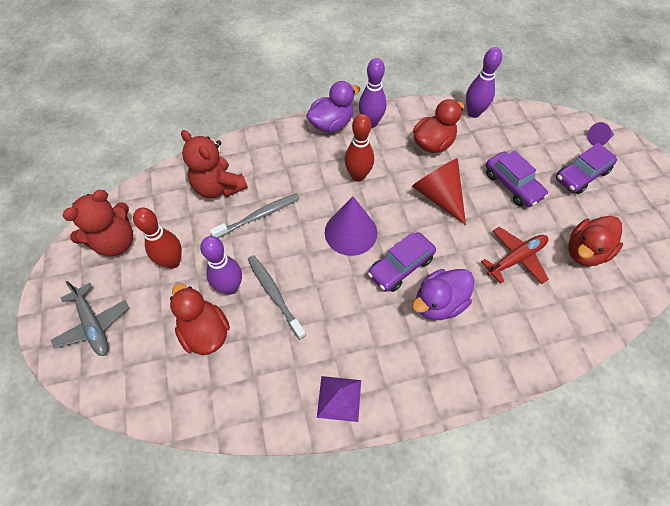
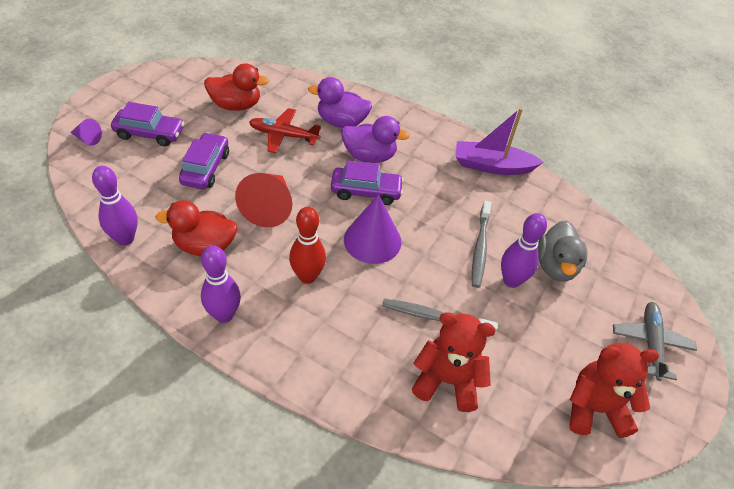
camera: 140 degrees left, 10 degrees down
(172, 261) = (548, 342): red bowling pin -> none
(205, 332) = (555, 266): red duck -> grey duck
(218, 187) = (447, 381): red teddy bear -> red teddy bear turned 75 degrees counterclockwise
(331, 124) = (260, 349): purple duck -> purple duck (341, 122)
(339, 398) = (492, 166): purple pyramid -> purple boat

